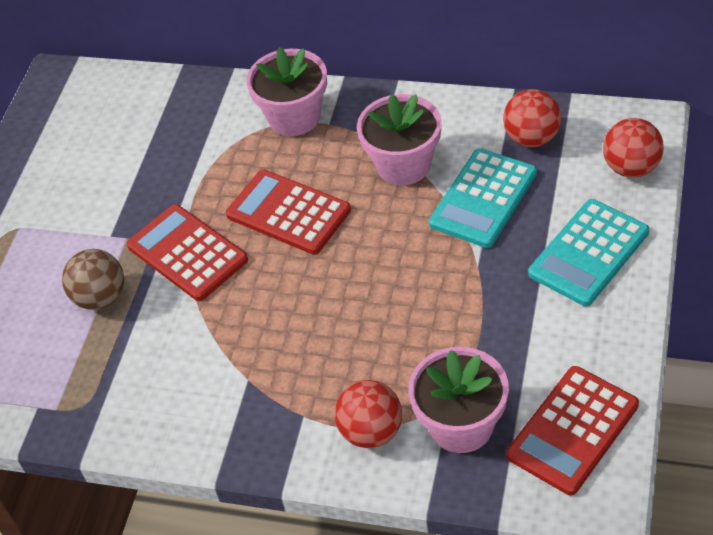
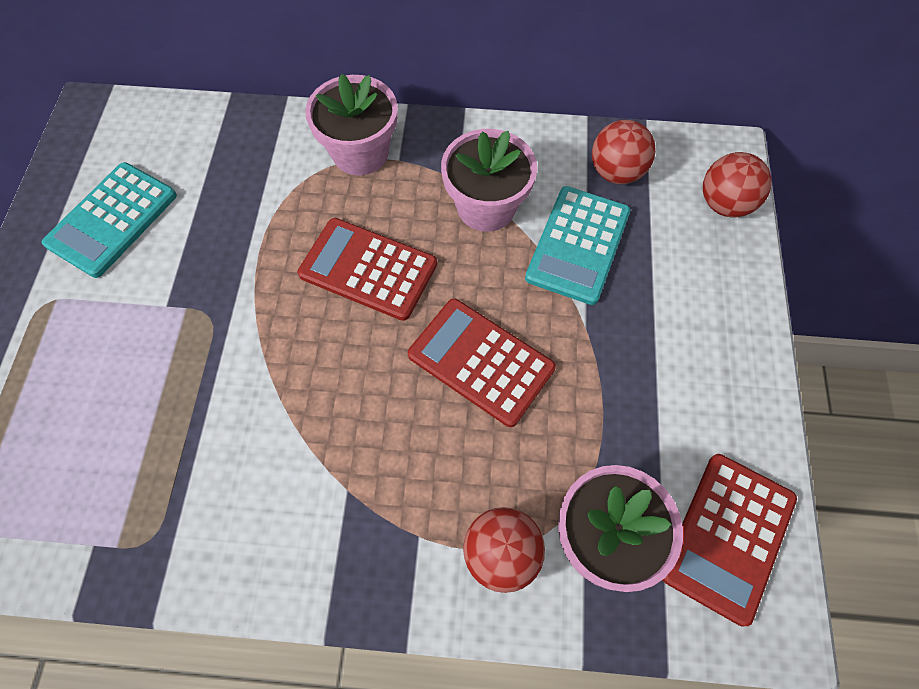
camera: 15 degrees left, 15 degrees up
(101, 297) = (161, 388): brown ball -> none
(187, 253) = (258, 325): red calculator -> red calculator (481, 361)
(588, 253) = (701, 307): turquoise calculator -> turquoise calculator (112, 220)

